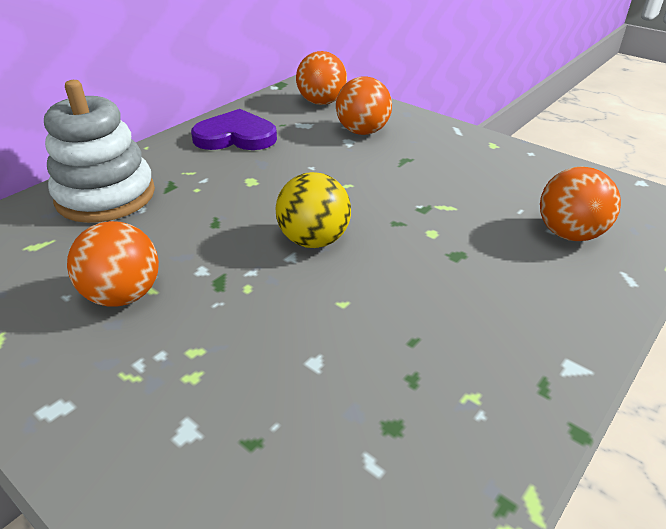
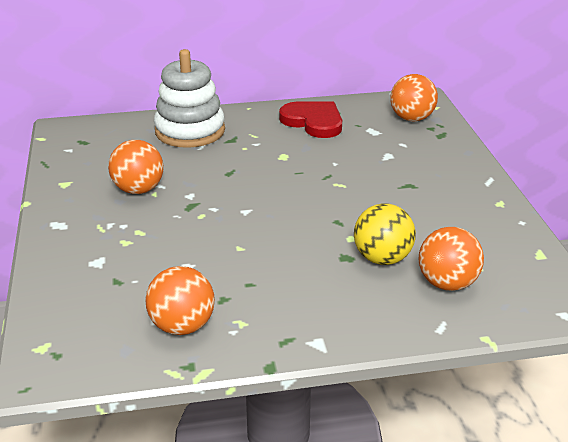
camera: 40 degrees right, 5 degrees down
(236, 136) = (313, 122): purple heart -> red heart
(314, 240) = (271, 208): yellow ball -> yellow ball (382, 258)
(362, 131) = (409, 152): orange ball -> orange ball (182, 326)

